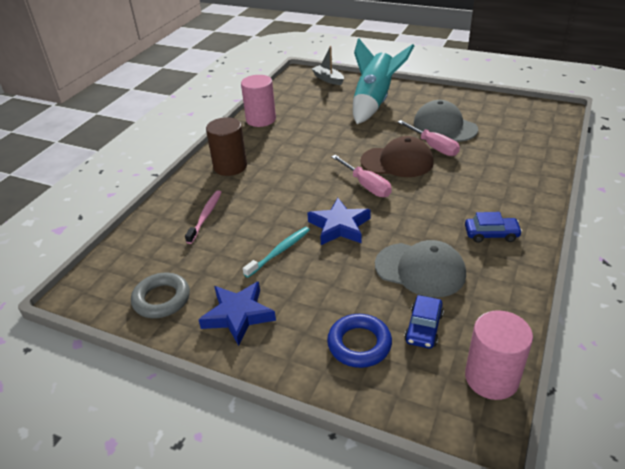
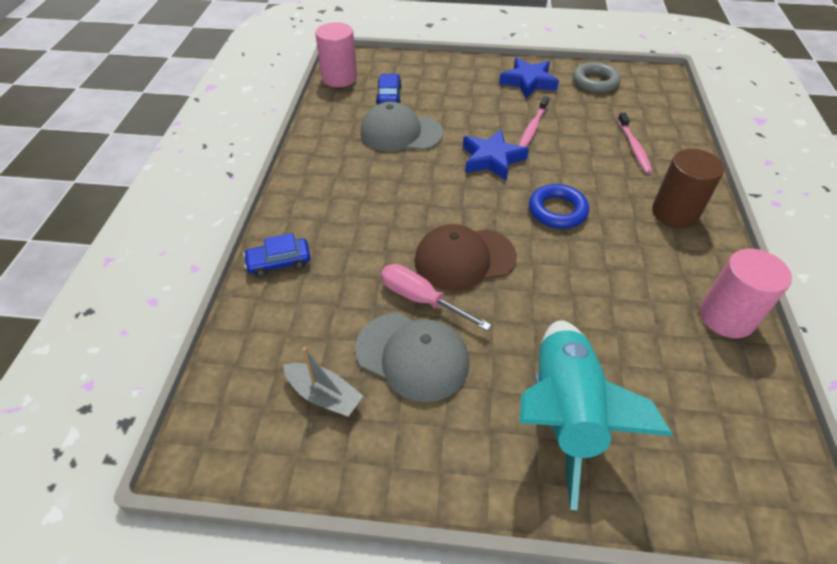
camera: 160 degrees right, 10 degrees up
(279, 252) = (533, 127): turquoise toothbrush -> pink toothbrush
(328, 79) = (715, 497): grey boat -> grey boat (324, 395)
(359, 344) = (432, 80): blue ring -> blue ring (557, 210)
(366, 186) = (487, 212): pink screwdriver -> none
(491, 234) = (337, 175): blue car -> blue car (279, 262)

